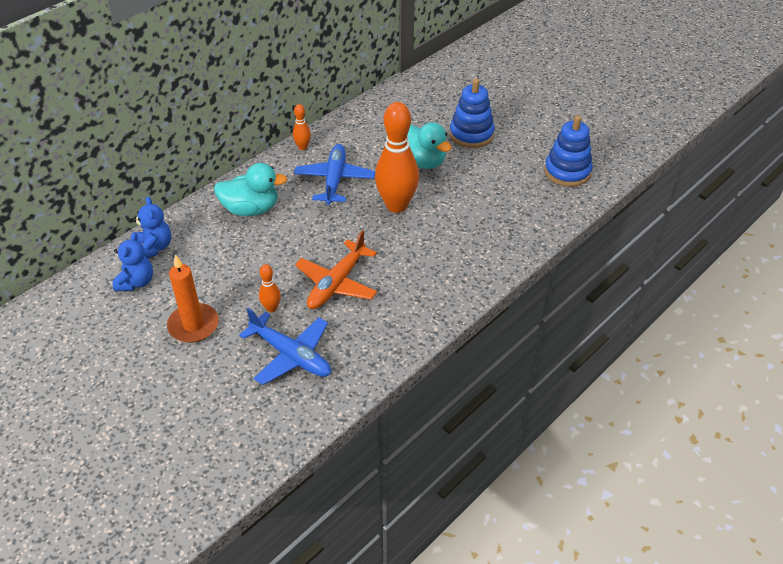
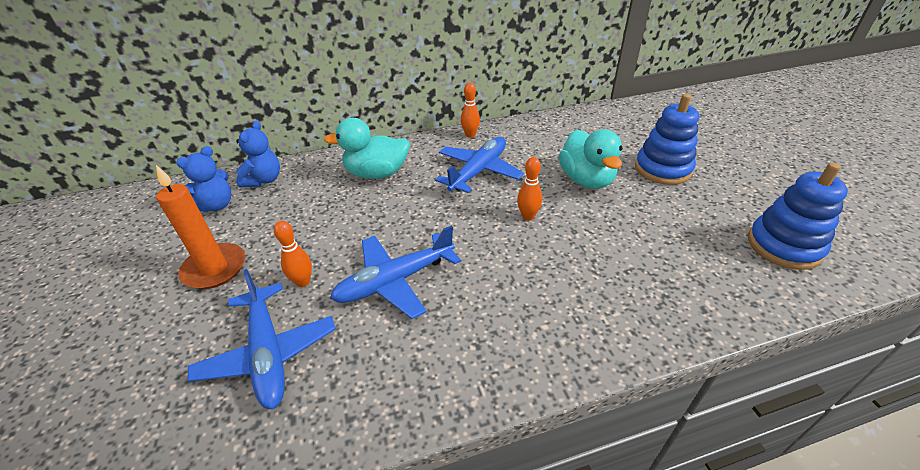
camera: 30 degrees right, 5 degrees down
(251, 209) = (376, 173): turquoise duck -> turquoise duck turned 150 degrees clockwise
(337, 283) = (395, 281): orange plane -> blue plane
(396, 205) = (528, 216): orange bowling pin -> orange bowling pin, size x0.45

